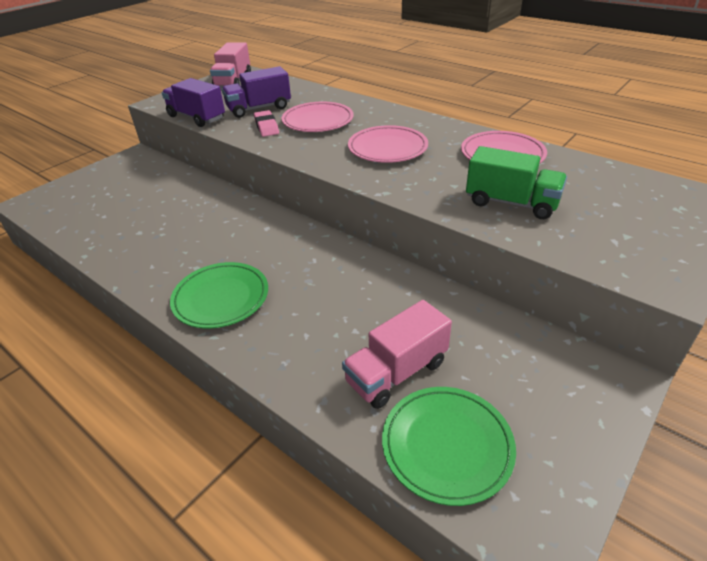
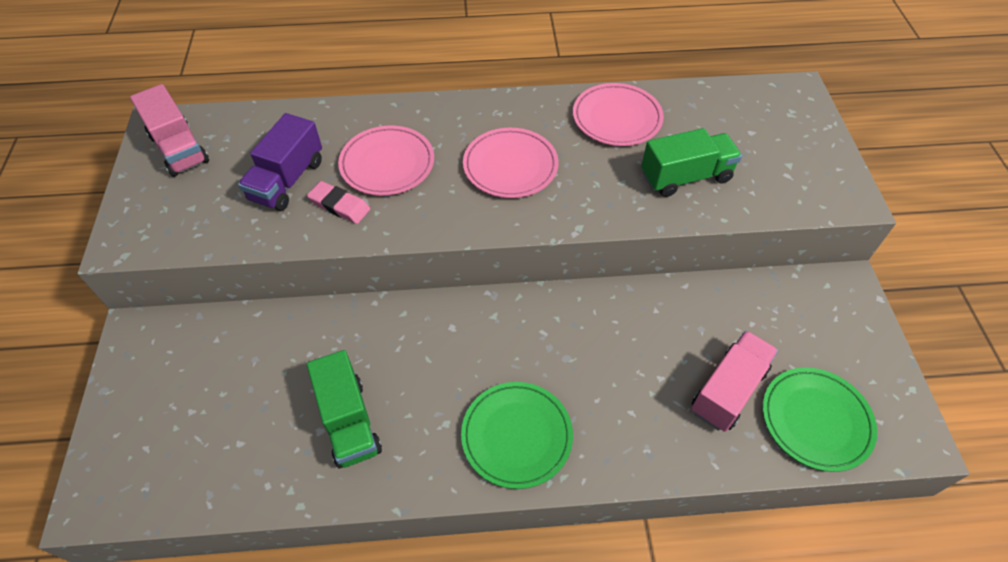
camera: 45 degrees left, 15 degrees up
(156, 236) = (349, 421): none -> green truck
(196, 117) = (225, 239): purple truck -> none
(396, 372) = (728, 390): pink truck -> pink truck turned 150 degrees counterclockwise

